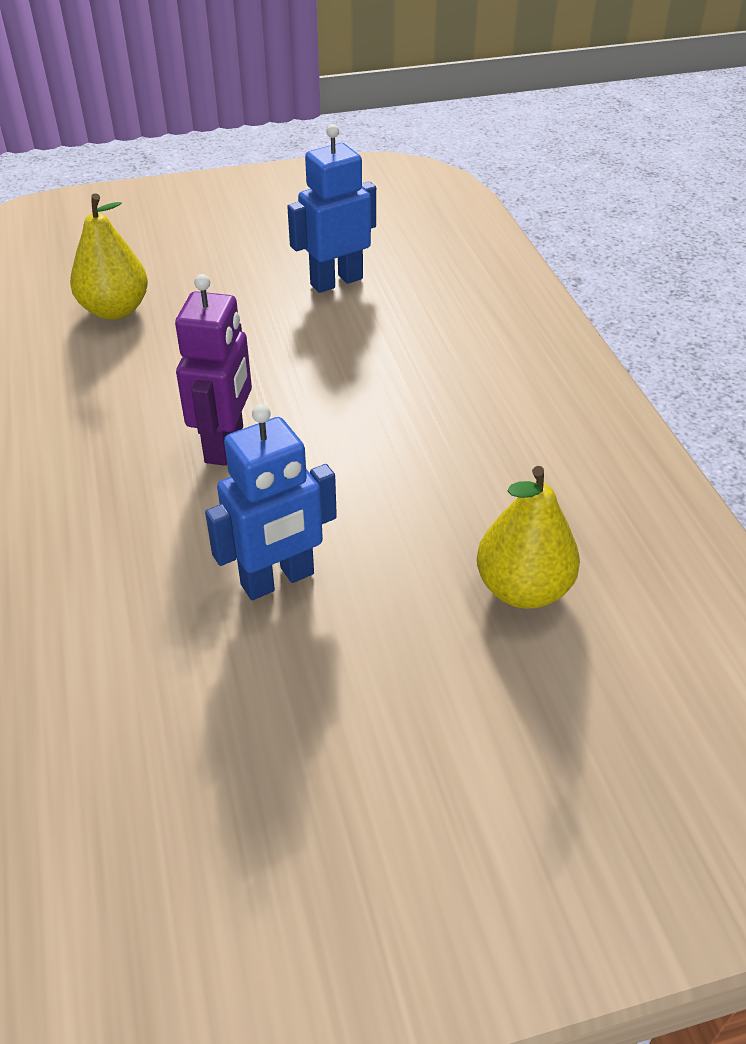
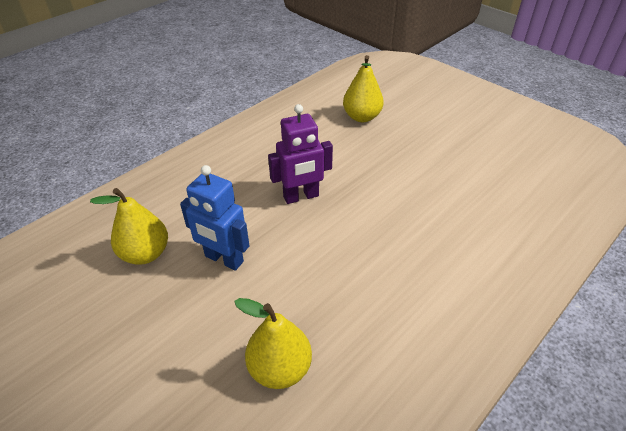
camera: 60 degrees right, 0 degrees up
(175, 679) = (145, 254): none -> yellow pear
(336, 281) = (465, 174): blue robot -> none

